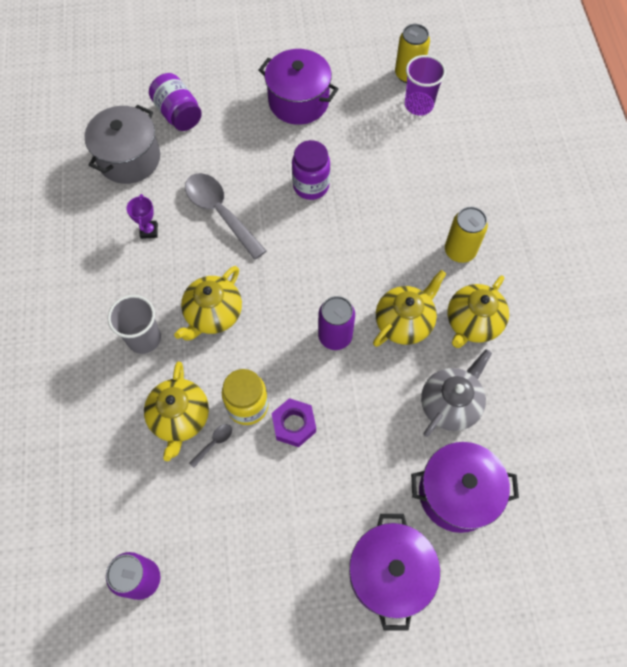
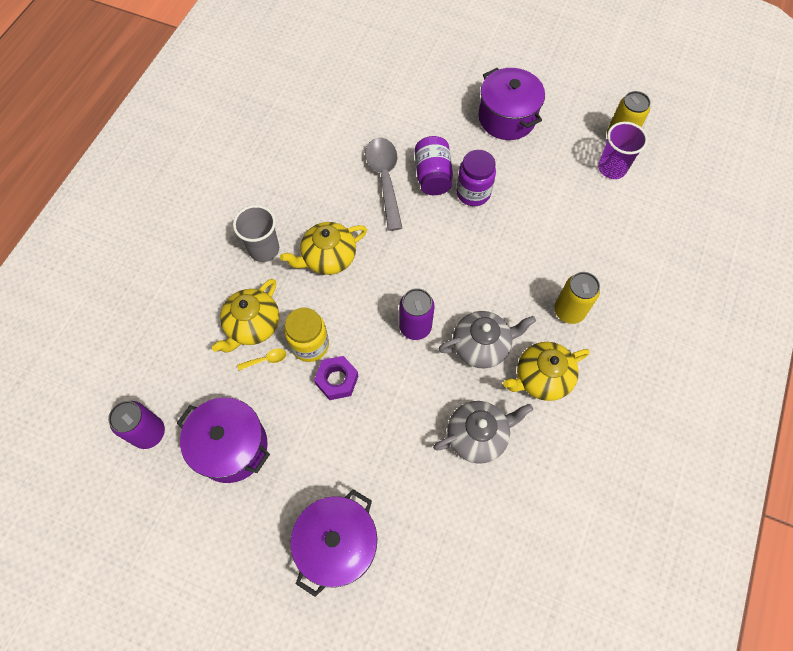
camera: 30 degrees right, 0 degrees up
(129, 158) = (340, 102): grey pot -> none
(149, 231) = (320, 167): purple trophy -> none
(178, 114) = (400, 84): purple jar -> purple jar (432, 176)
(214, 443) = (266, 360): grey spoon -> yellow spoon
(404, 322) = (481, 346): yellow teapot -> grey teapot
(457, 493) = (435, 513): purple pot -> purple pot (231, 447)

